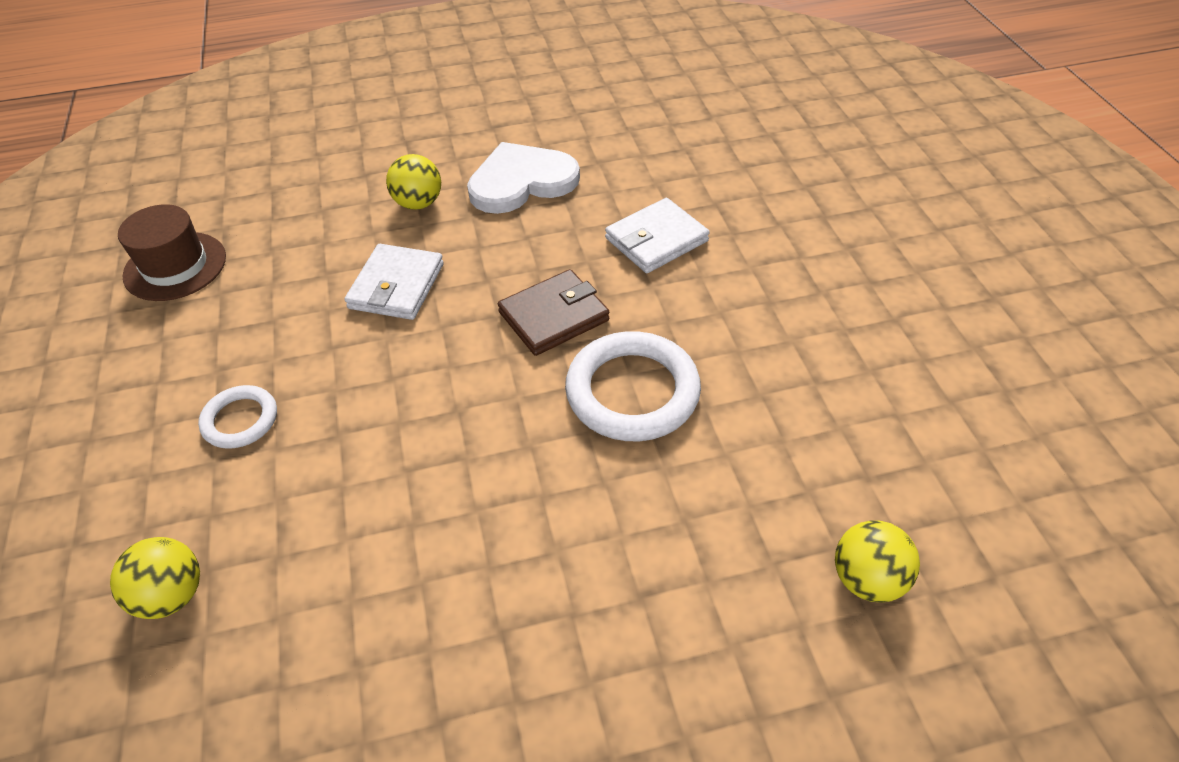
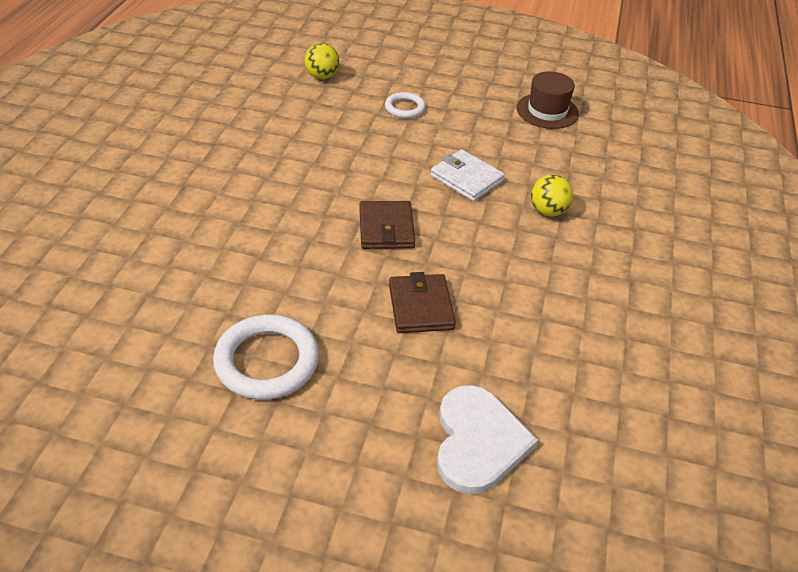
camera: 115 degrees right, 5 degrees down
(521, 181) = (542, 267): white heart -> white heart (478, 441)
(632, 392) = (298, 234): white ring -> white ring (267, 361)
(656, 240) = (421, 307): white wallet -> brown wallet
(867, 579) = (104, 258): yellow ball -> none

